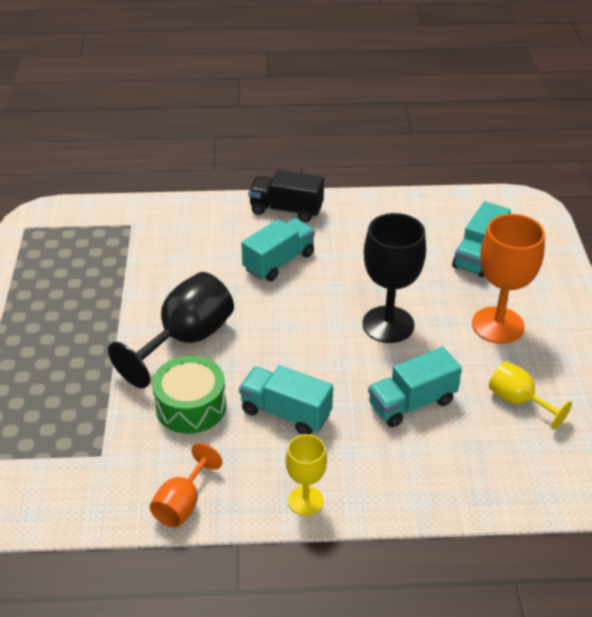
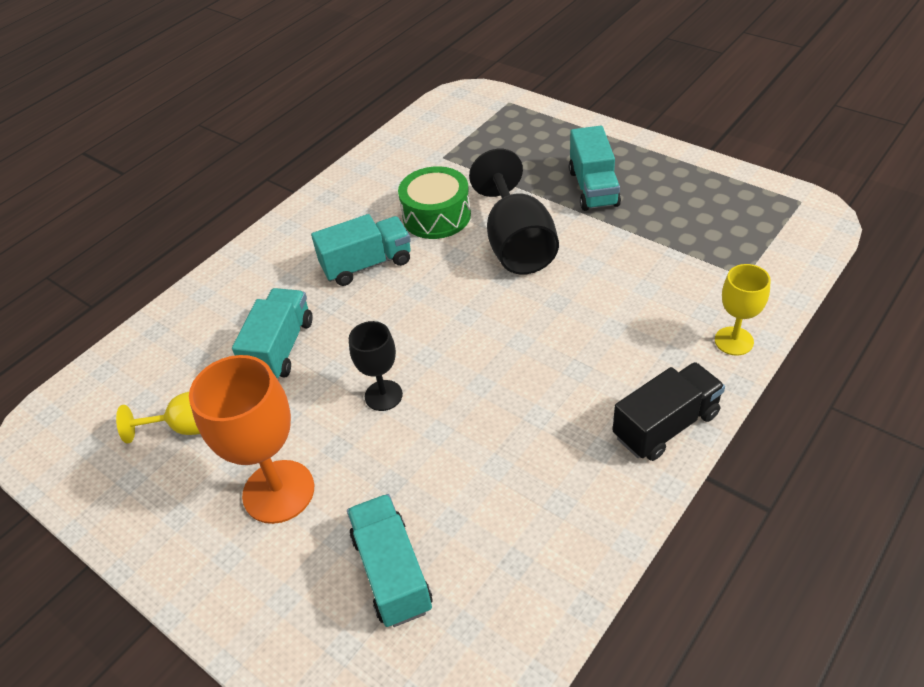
camera: 135 degrees right, 5 degrees up
(182, 504) = (354, 178): orange goblet -> none
(279, 262) = (567, 363): turquoise truck -> turquoise truck (593, 188)
(305, 501) = (281, 234): yellow goblet -> yellow goblet (734, 341)
(388, 324) = (383, 395): black goblet -> black goblet, size x0.58

